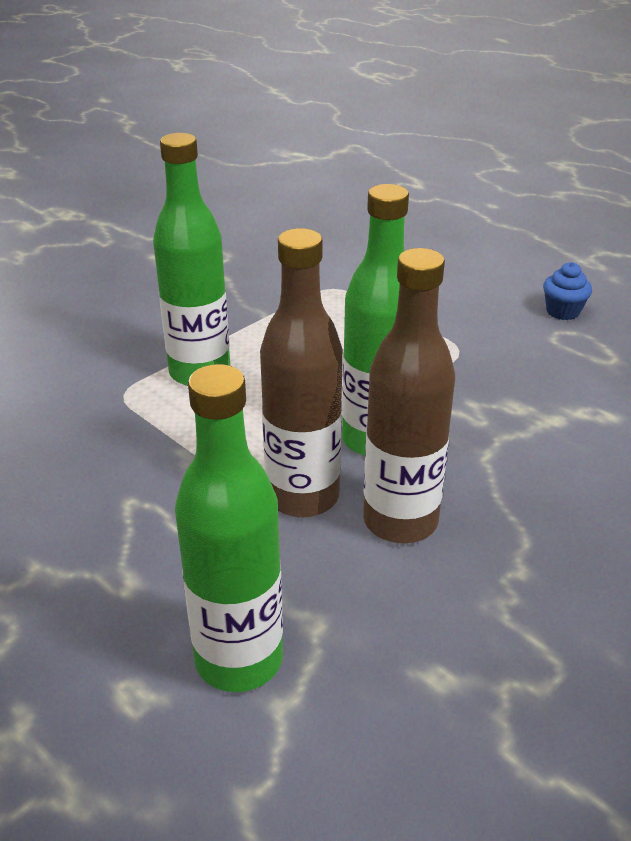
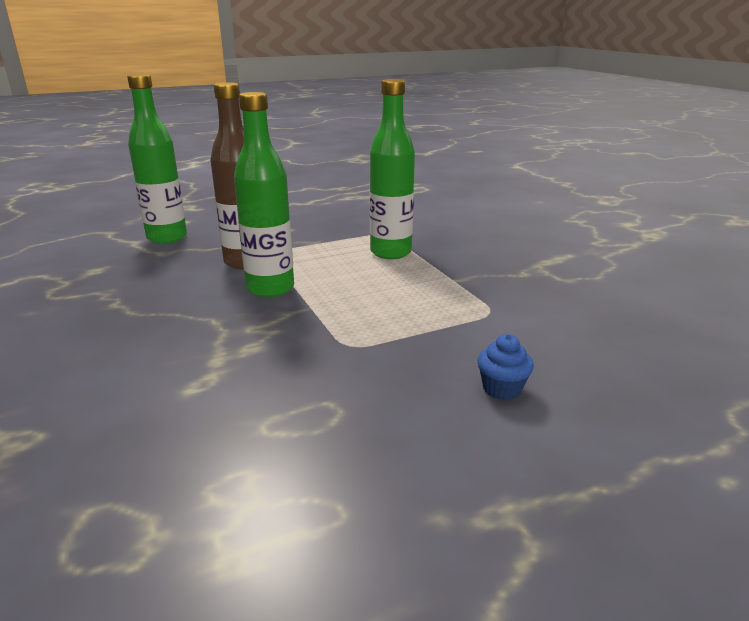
camera: 110 degrees right, 10 degrees down
(400, 521) = (195, 281): brown bottle -> none
(562, 311) = (376, 429): blue cupcake -> blue cupcake (502, 389)

